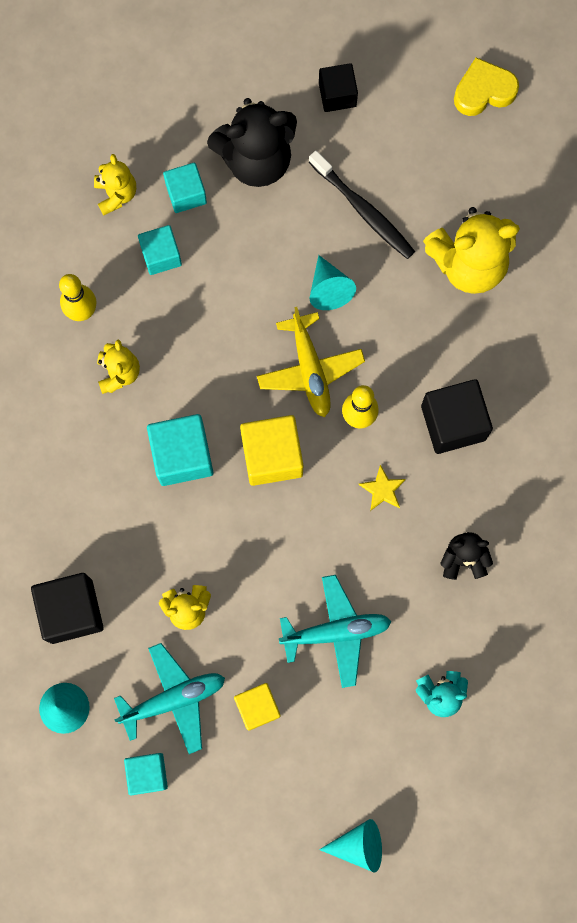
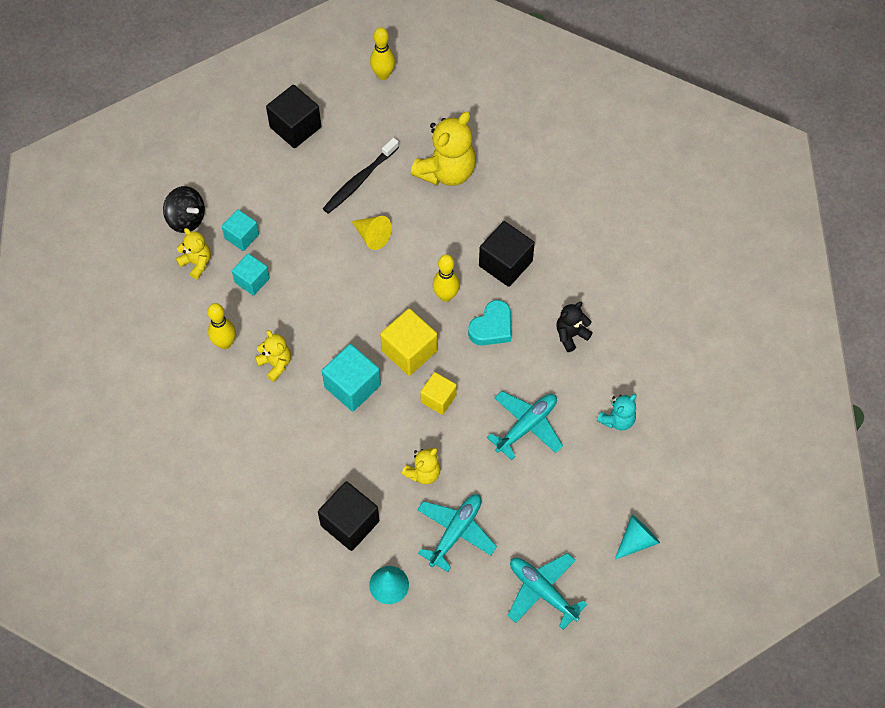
camera: 35 degrees left, 15 degrees down
(141, 132) = (186, 219): none -> black spinning top
(147, 773) = (473, 588): turquoise cube -> none
(217, 829) = (542, 591): none -> turquoise plane
(256, 159) = (272, 191): black teddy bear -> none
(257, 707) = (512, 501): yellow cube -> yellow cube (438, 399)
(310, 369) = (395, 288): yellow plane -> none
(329, 289) = (372, 236): turquoise cone -> yellow cone
(337, 95) = (295, 127): black cube -> black cube, size x1.55
(363, 210) = (360, 180): black toothbrush -> black toothbrush turned 120 degrees clockwise
(382, 489) = (492, 327): yellow star -> turquoise heart
(483, 91) = (383, 75): yellow heart -> yellow bowling pin

